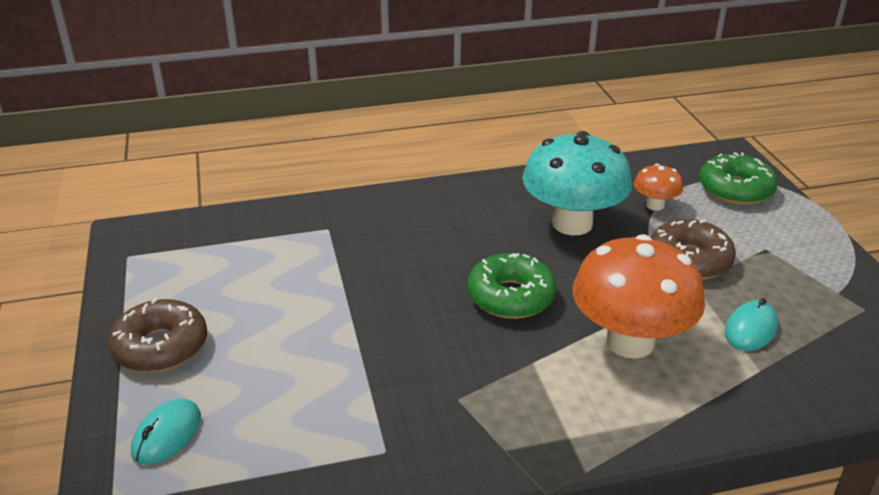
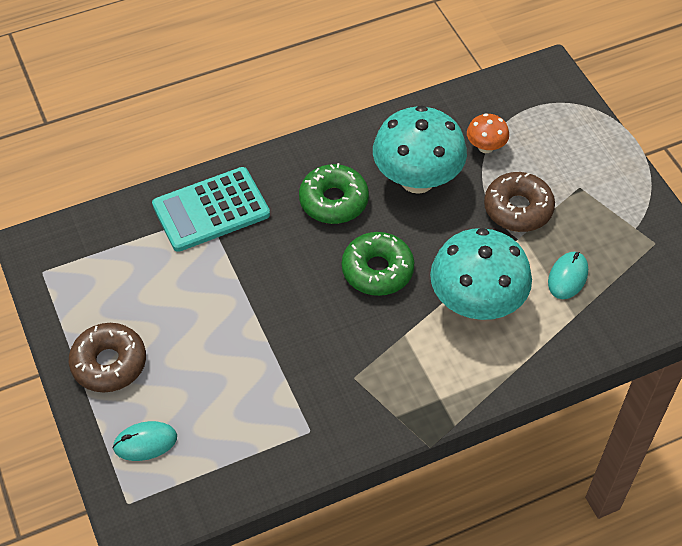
camera: 10 degrees left, 20 degrees up
(167, 435) = (145, 442): turquoise mouse -> turquoise mouse turned 60 degrees clockwise
(333, 225) = (211, 210): none -> turquoise calculator
(630, 342) = (476, 303): orange mushroom -> turquoise mushroom
(735, 189) = (554, 117): green donut -> green donut (333, 201)

